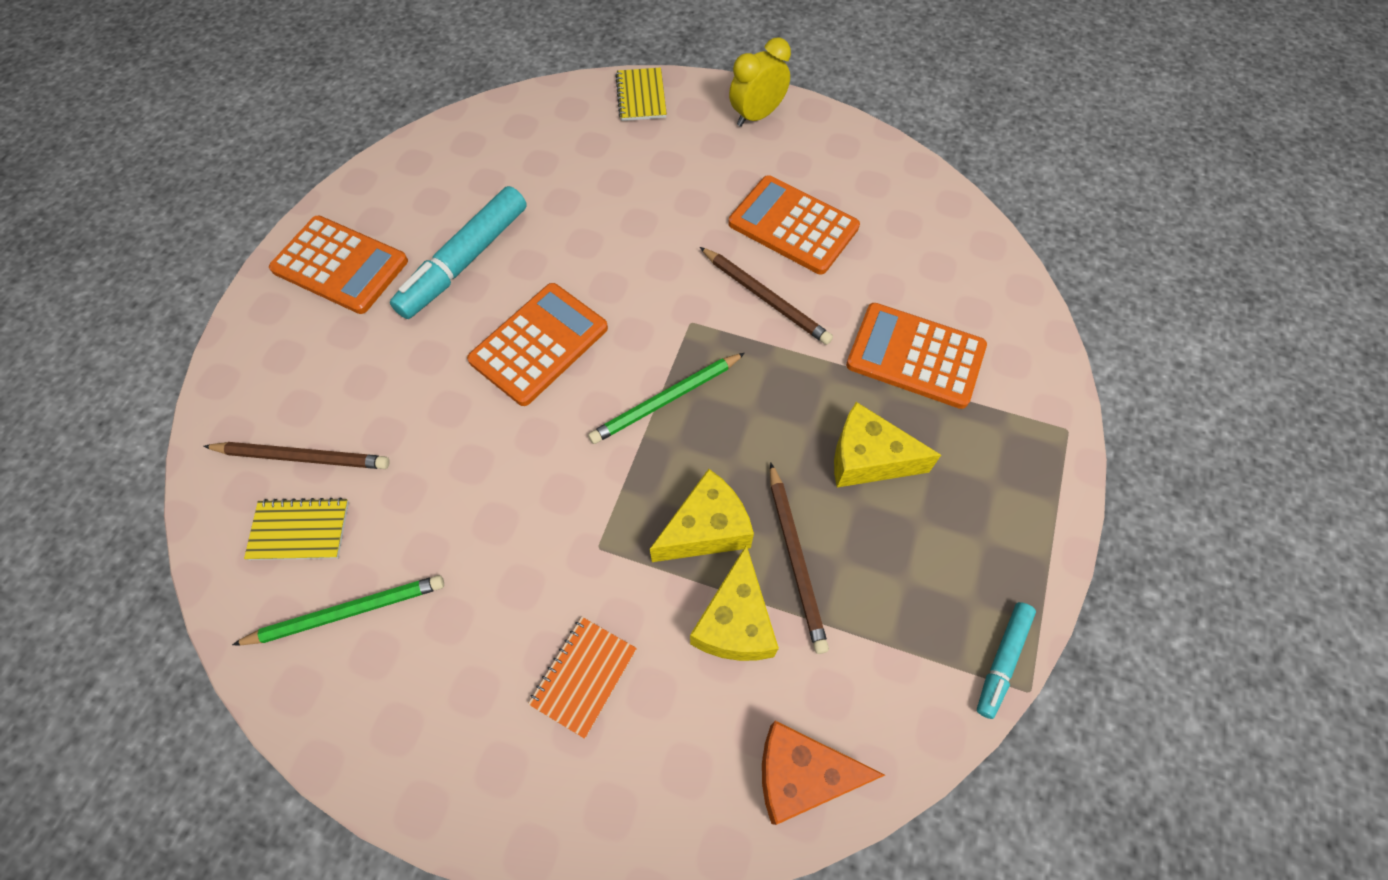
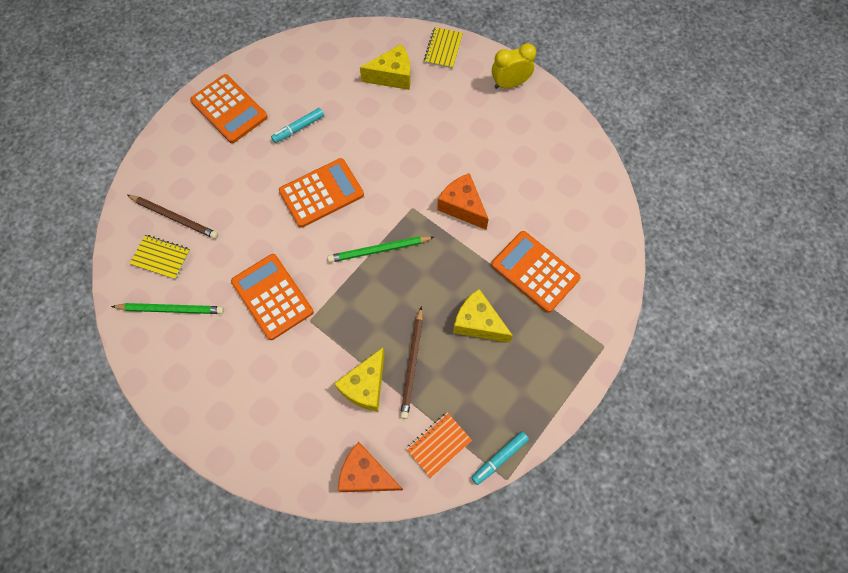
camera: 20 degrees right, 5 degrees up
(465, 261) = (298, 128): turquoise marker -> turquoise marker, size x0.55
(584, 676) = (276, 385): orange notebook -> orange notebook (438, 445)
(706, 529) = (371, 331): yellow cheese -> yellow cheese (392, 76)
(766, 298) = (462, 206): brown pencil -> orange cheese
(793, 225) = (499, 165): orange calculator -> orange calculator (272, 296)

